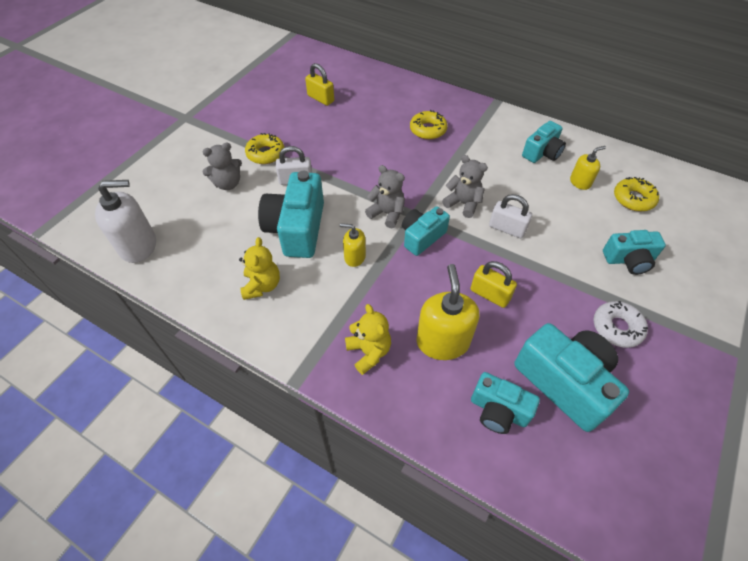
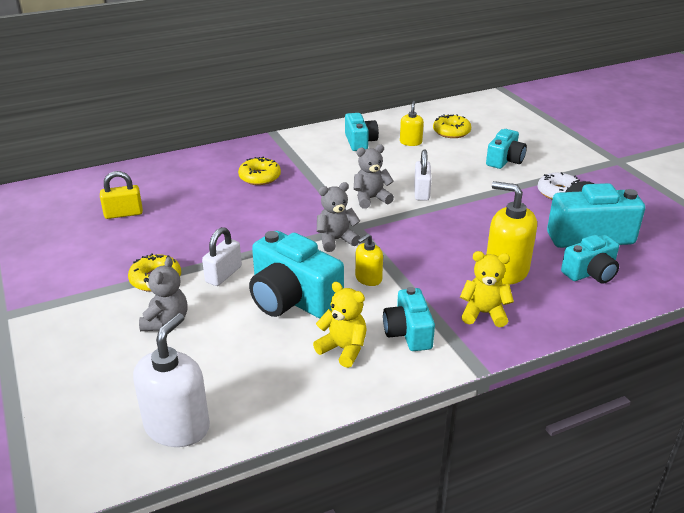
camera: 55 degrees left, 20 degrees down
(422, 237) = (385, 234): turquoise camera -> turquoise camera (408, 332)
(490, 294) = (480, 229): yellow padlock -> none
(507, 228) = (421, 192): white padlock -> white padlock turned 60 degrees counterclockwise

